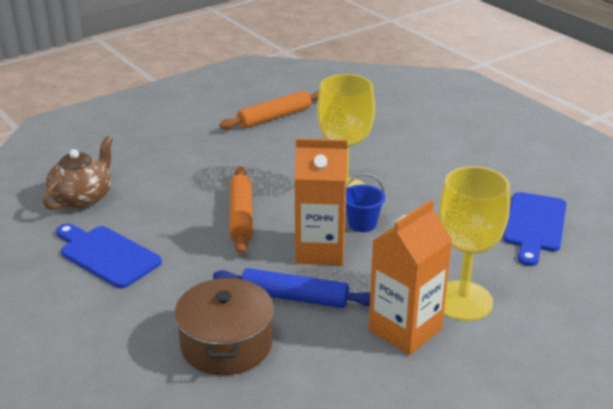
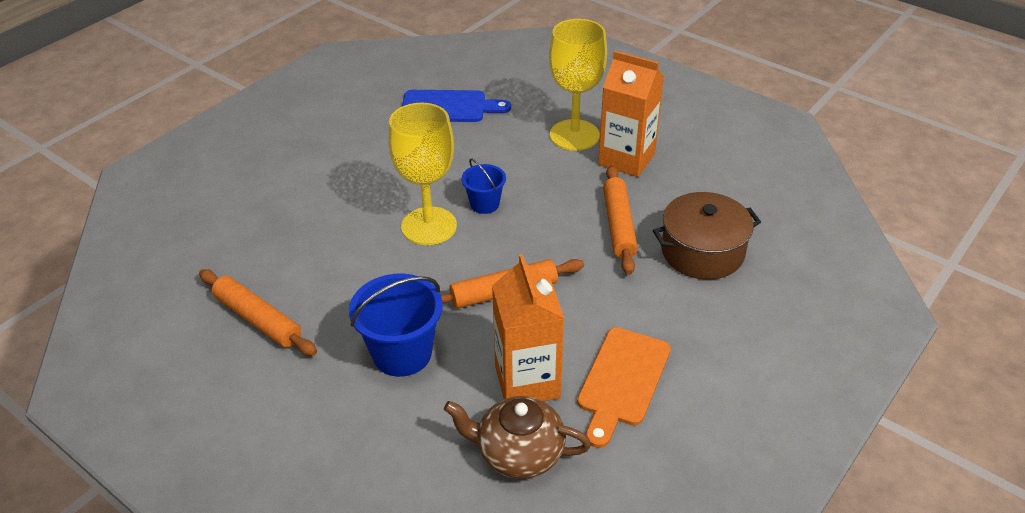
camera: 105 degrees left, 10 degrees up
(106, 255) = (622, 381): blue cutting board -> orange cutting board
(205, 165) = (402, 353): none -> blue bucket
(294, 297) = (619, 225): blue rolling pin -> orange rolling pin
(320, 250) = (541, 223): orange carton -> orange carton (527, 382)

